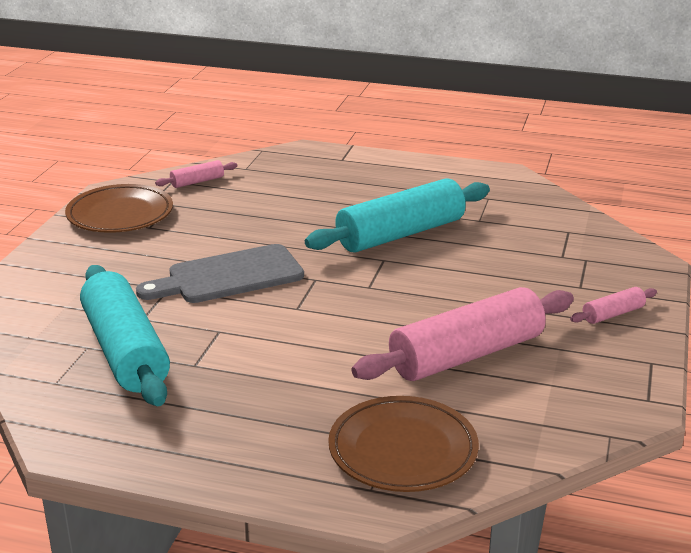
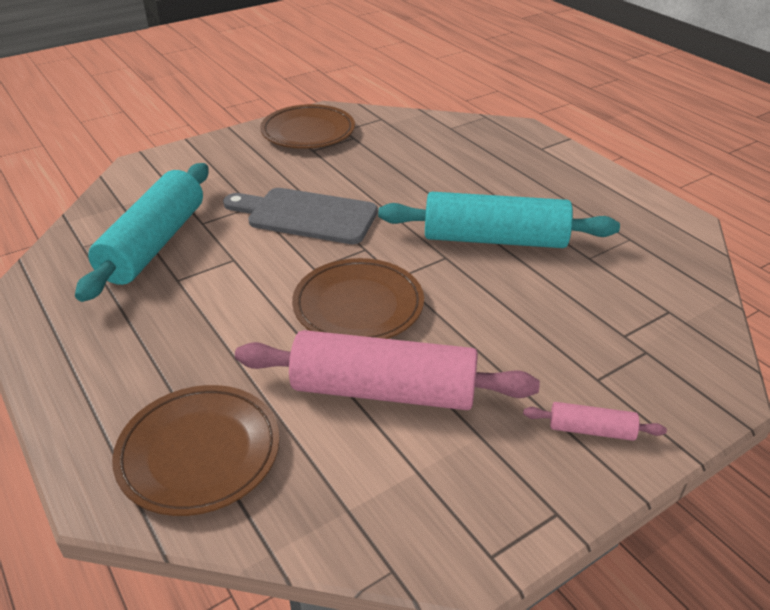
camera: 40 degrees right, 10 degrees up
(197, 182) = (398, 126): pink rolling pin -> none
(370, 316) = (358, 306): none -> brown plate

